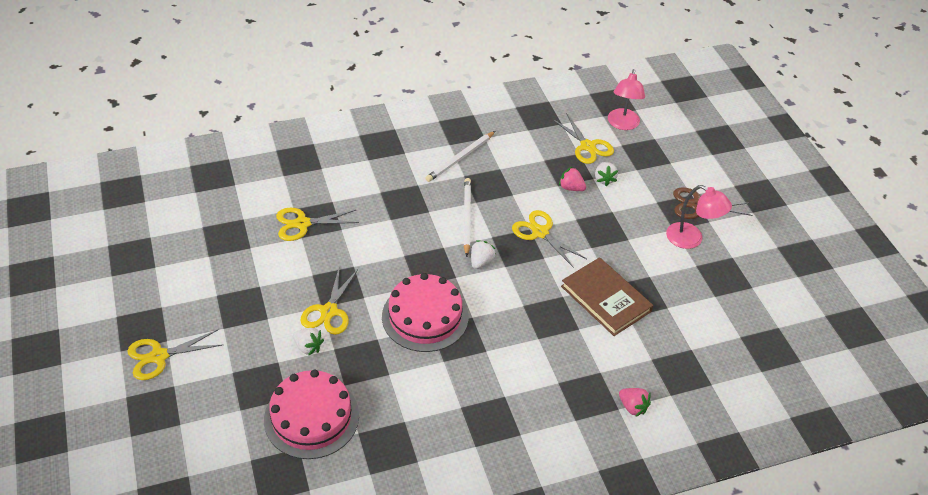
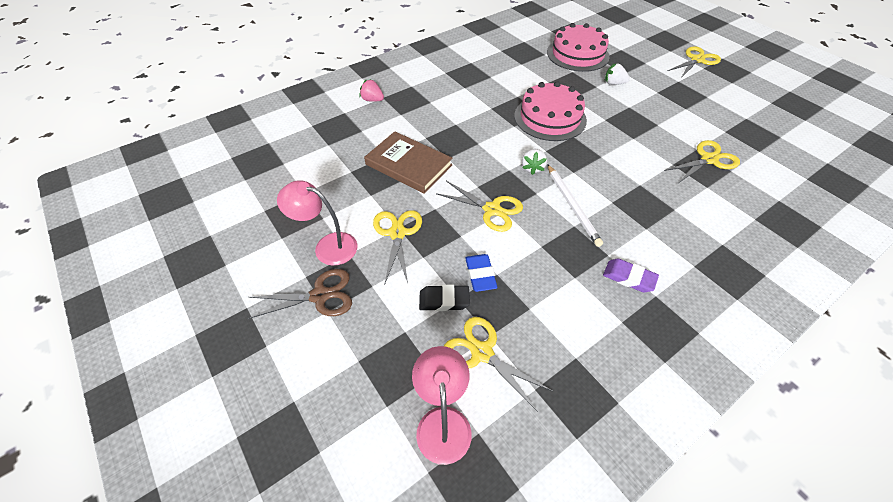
camera: 165 degrees right, 5 degrees up
(329, 311) = (621, 105): yellow scissors -> yellow scissors (397, 233)
(460, 158) = (628, 277): white pencil -> purple eraser
(571, 188) = (480, 275): pink strawberry -> blue eraser
(604, 179) = (444, 300): white strawberry -> black eraser

